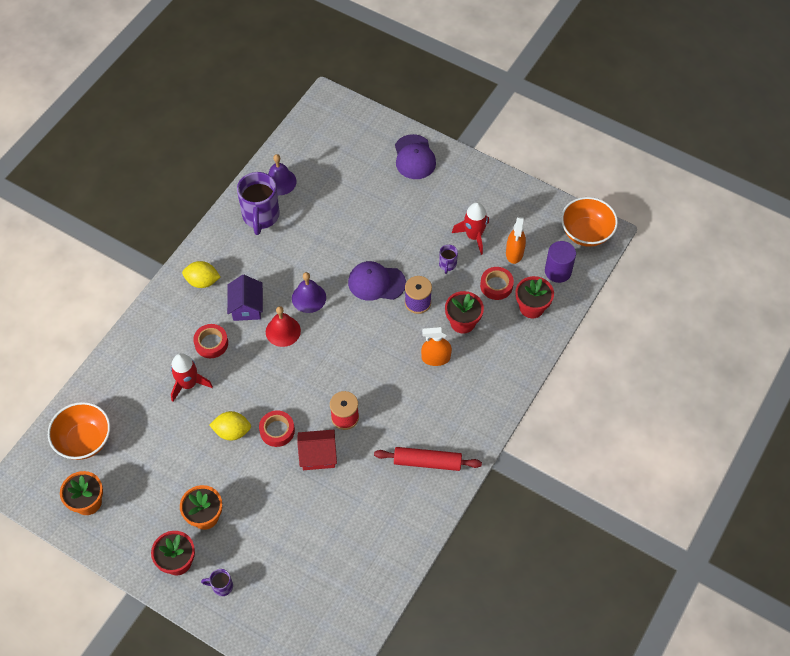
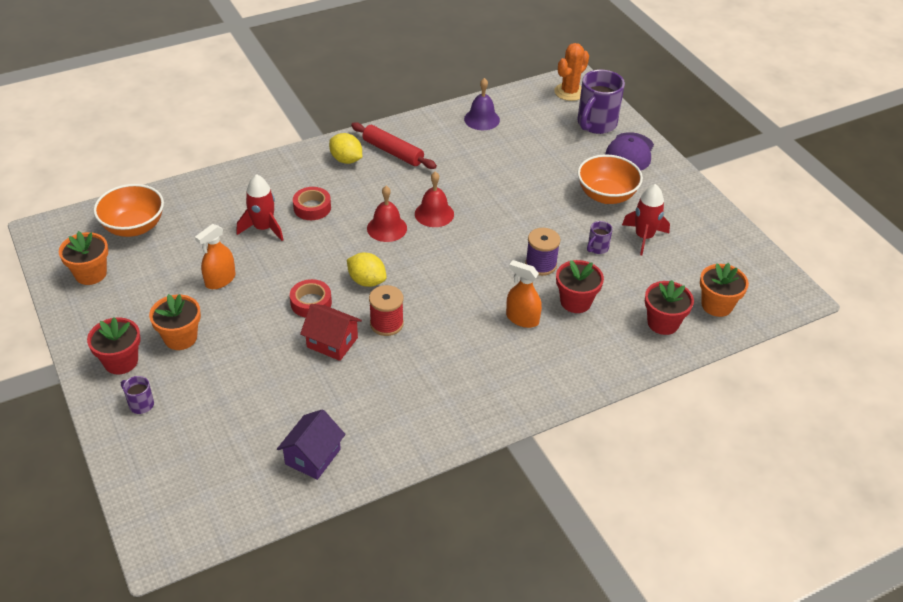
camera: 30 degrees right, 15 degrees down
(232, 431) = (268, 283): yellow lemon -> yellow lemon (367, 281)
(246, 307) = (369, 195): purple house -> purple house (313, 456)
(260, 216) = (442, 136): purple mug -> purple mug (596, 124)
(309, 298) = (434, 214): purple bell -> red bell
(329, 116) = (569, 92): none -> orange cactus
(376, 282) = (511, 231): purple cap -> none
(427, 462) = (439, 404): red rolling pin -> red rolling pin (393, 152)
(496, 285) = (637, 287): red tape -> none
(514, 253) = (678, 269): orange spray bottle -> orange spray bottle (220, 280)
(558, 271) = (716, 305): purple cylinder -> orange flower pot
(586, 233) = (774, 286): orange bowl -> orange bowl (606, 195)

